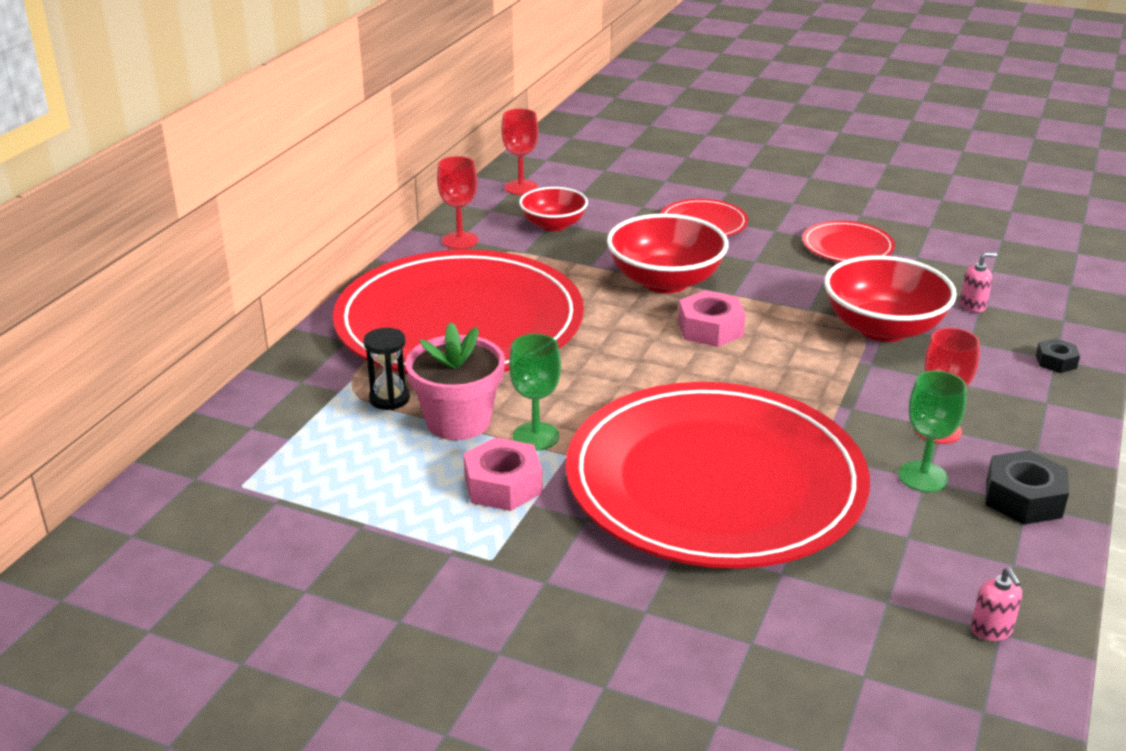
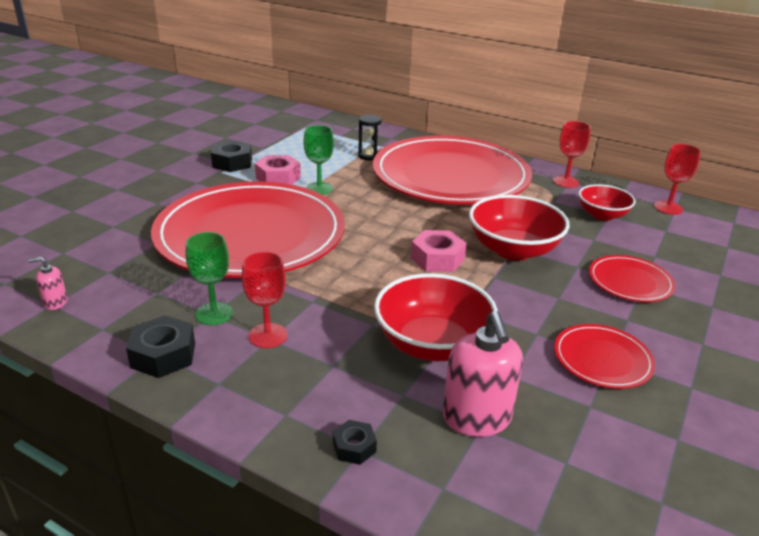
camera: 95 degrees right, 0 degrees up
(445, 552) = (232, 163): none -> black nut
(458, 421) = (341, 171): pink flower pot -> none
(973, 305) = (476, 418): pink soap dispenser -> pink soap dispenser, size x2.09

